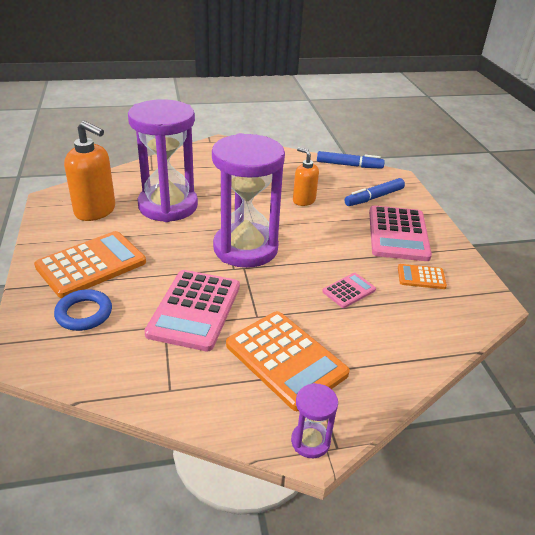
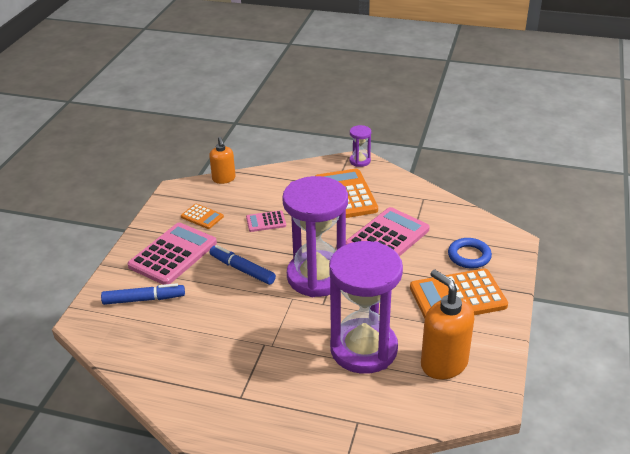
camera: 150 degrees left, 0 degrees up
(303, 200) = (218, 316): orange soap dispenser -> orange soap dispenser (224, 179)
(349, 165) = (112, 355): blue marker -> blue marker (242, 269)

